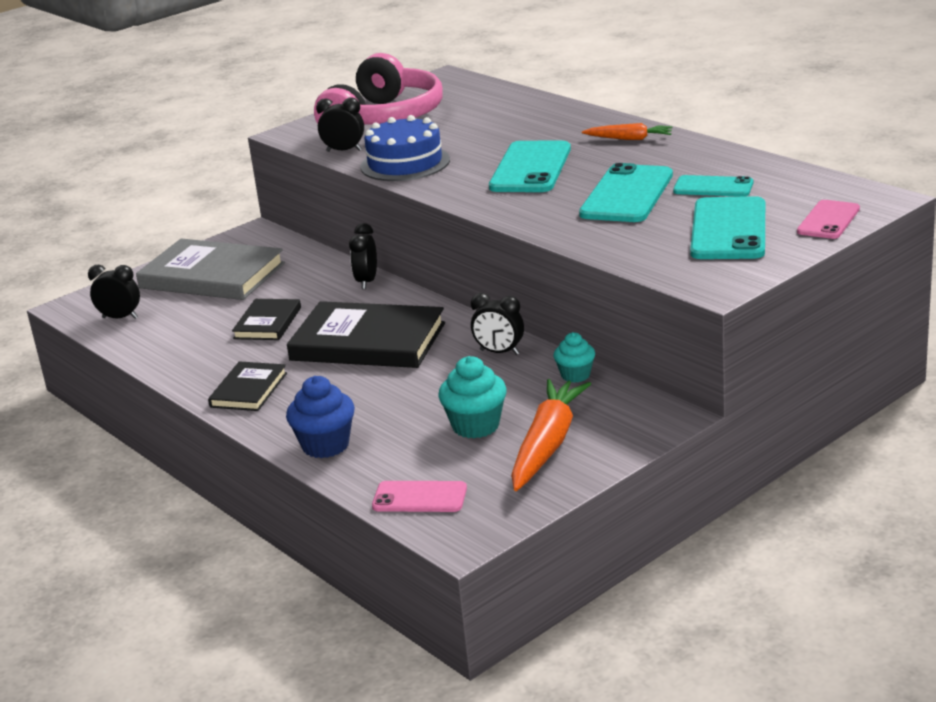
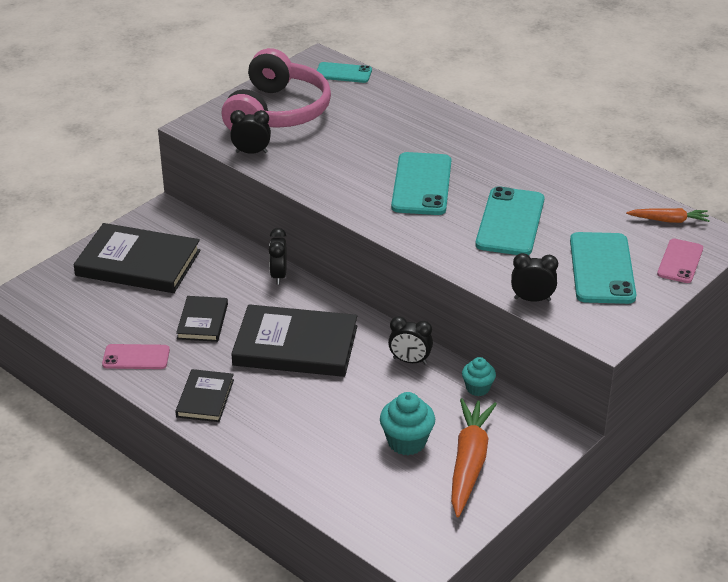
camera: 10 degrees left, 10 degrees up
(120, 318) = (68, 311): black clock -> black clock (532, 299)
(212, 276) = (138, 263): grey book -> black book
(325, 445) = (286, 461): blue cupcake -> none
(405, 163) = (310, 172): blue cake -> none
(419, 497) = (377, 518): pink phone -> pink phone (136, 357)
(629, 139) = (499, 152): orange carrot -> orange carrot (669, 220)
(713, 187) = (580, 216): turquoise phone -> turquoise phone (343, 73)

